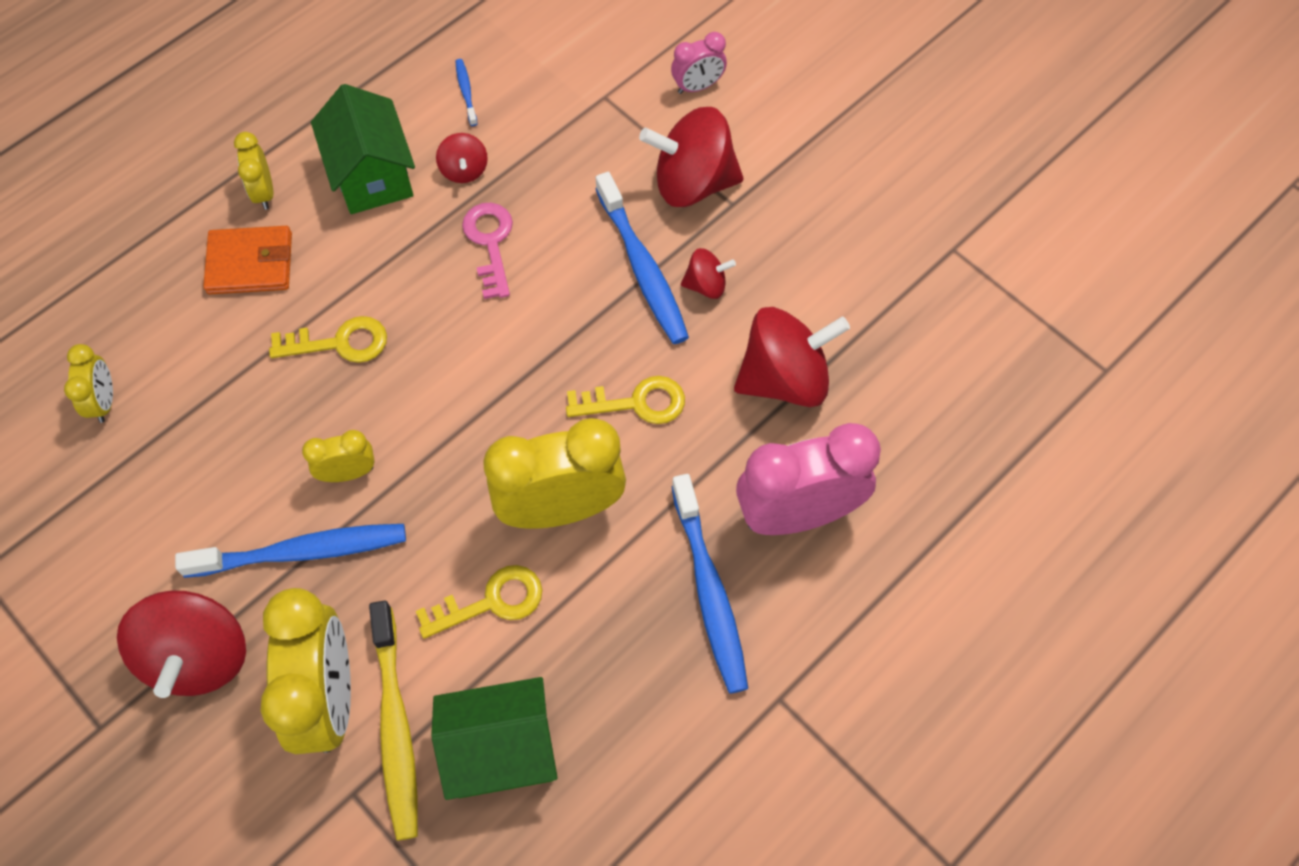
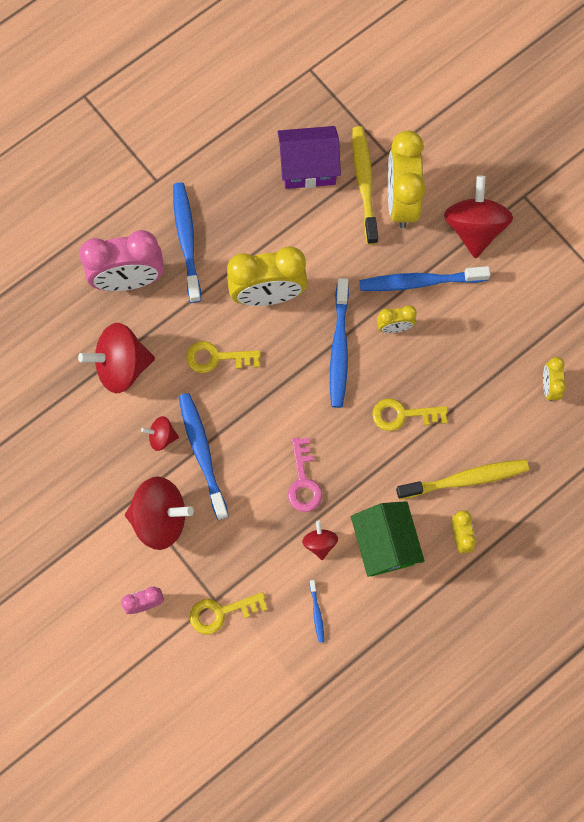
camera: 175 degrees left, 10 degrees up
(250, 263) = (465, 479): orange wallet -> yellow toothbrush
(439, 432) = (339, 348): none -> blue toothbrush
(491, 602) = (311, 244): yellow key -> yellow key (221, 612)
(501, 750) = (308, 167): green house -> purple house

